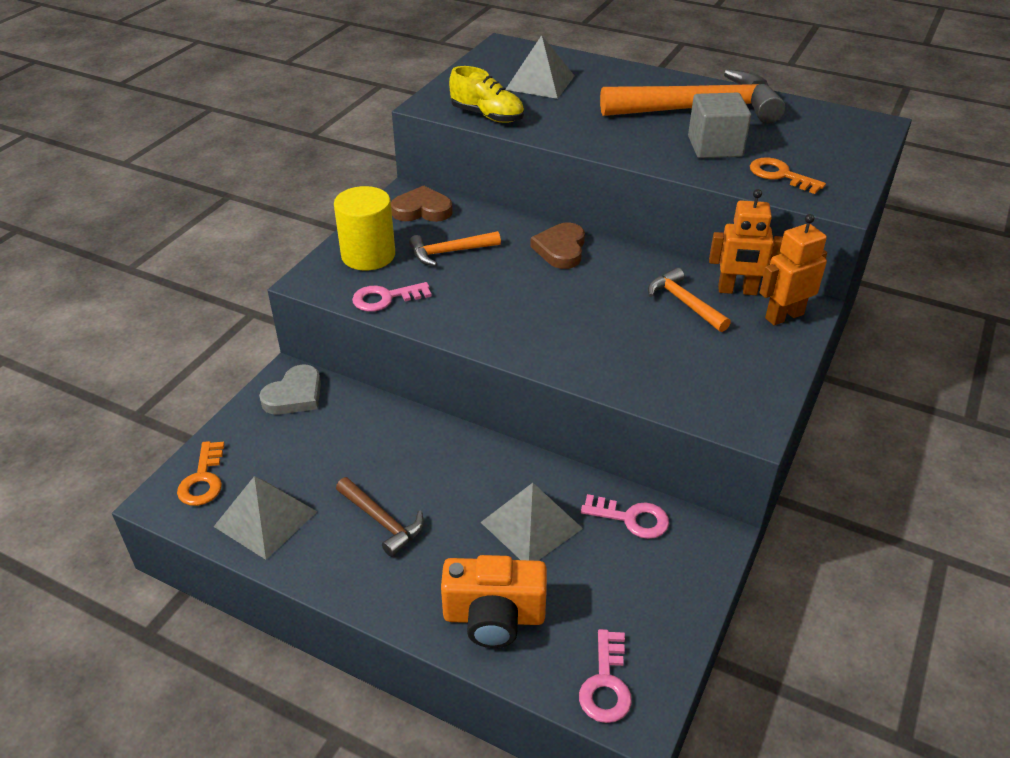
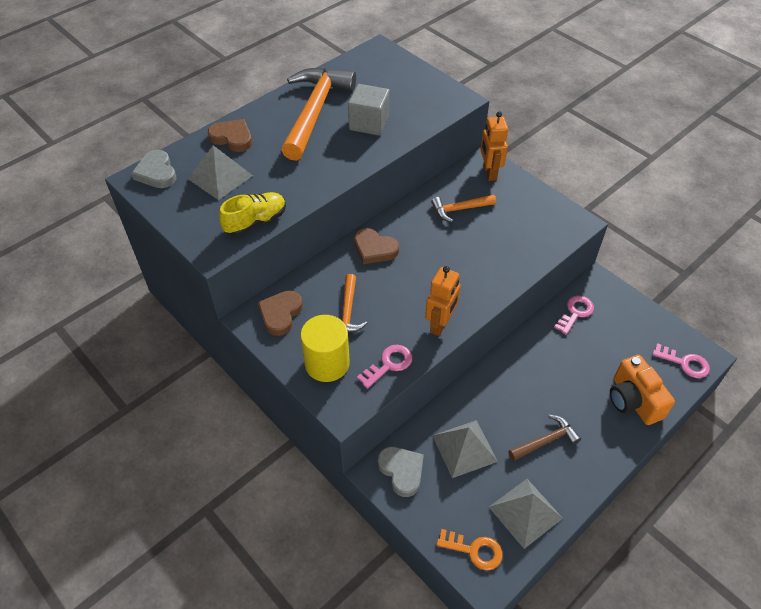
camera: 70 degrees left, 10 degrees up
(385, 298) = (389, 364): pink key -> pink key turned 135 degrees counterclockwise
(494, 617) = (633, 400): orange camera -> orange camera turned 135 degrees clockwise
(520, 51) = (156, 173): none -> grey heart
(531, 525) = (568, 362): grey pyramid -> grey pyramid (464, 448)
(607, 74) = (232, 138): none -> brown heart
(737, 290) = (457, 182): orange robot -> orange robot (440, 324)
(780, 175) = (418, 109): orange key -> none

